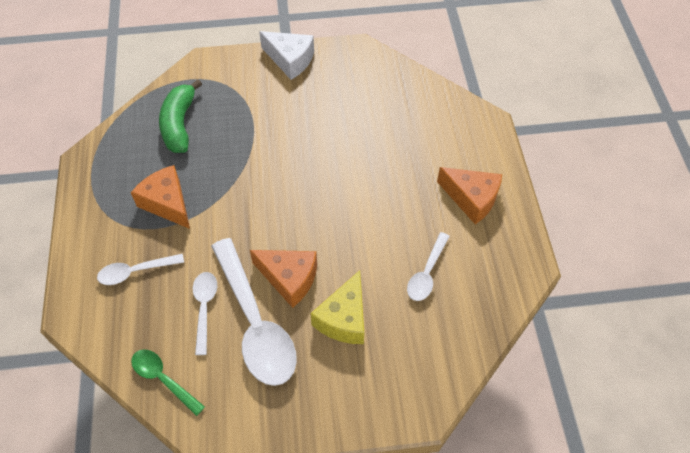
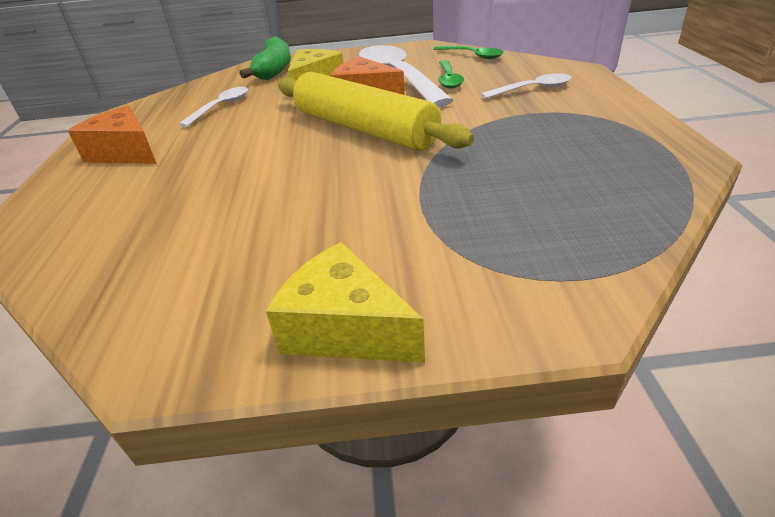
camera: 175 degrees left, 20 degrees down
(167, 203) = (526, 128): orange cheese -> none
(179, 124) = (559, 202): green banana -> green banana (274, 70)
(204, 308) = (448, 79): white spoon -> green spoon
(288, 215) = (363, 129): none -> yellow rolling pin
(290, 60) = (345, 328): white cheese -> yellow cheese

